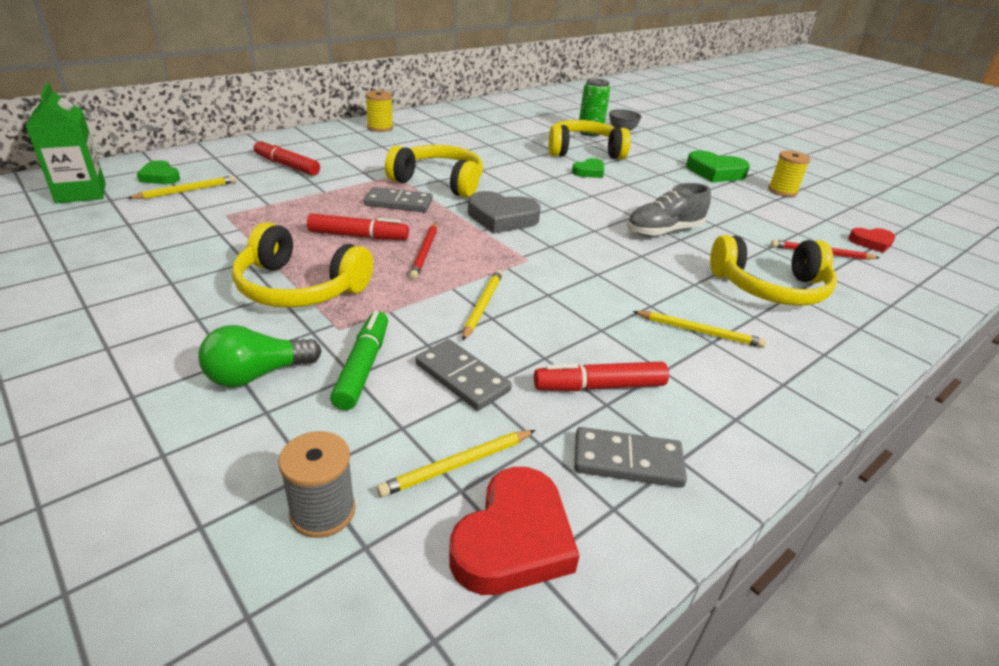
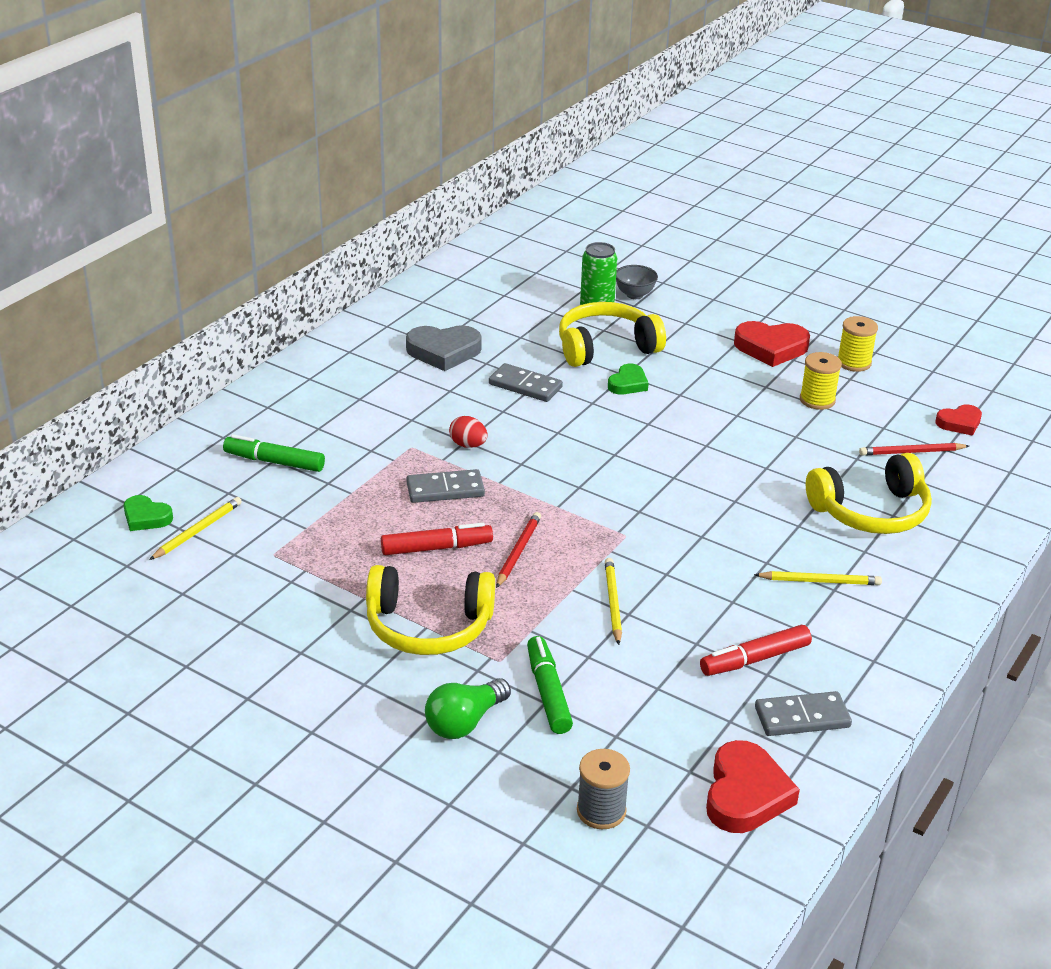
camera: 15 degrees left, 0 degrees up
(81, 193) = (84, 564): green carton -> none
(287, 165) = (274, 462): red marker -> green marker
(380, 128) = (332, 364): yellow spool -> yellow spool (817, 400)
(425, 252) = (518, 552): red pencil -> red pencil turned 150 degrees counterclockwise
(439, 182) = (468, 445): yellow headphones -> red egg
(458, 464) = (677, 753): yellow pencil -> none
(462, 377) = (637, 680): grey domino -> grey domino (525, 386)
(502, 218) = (569, 484): grey heart -> grey heart (443, 352)
(664, 231) = (745, 460): grey shoe -> none
(715, 172) = (771, 348): green heart -> red heart

